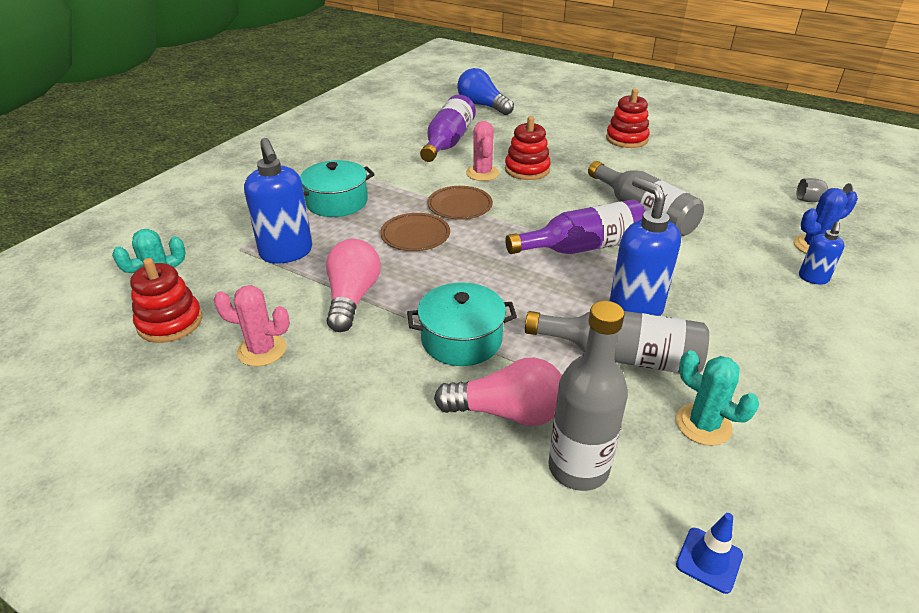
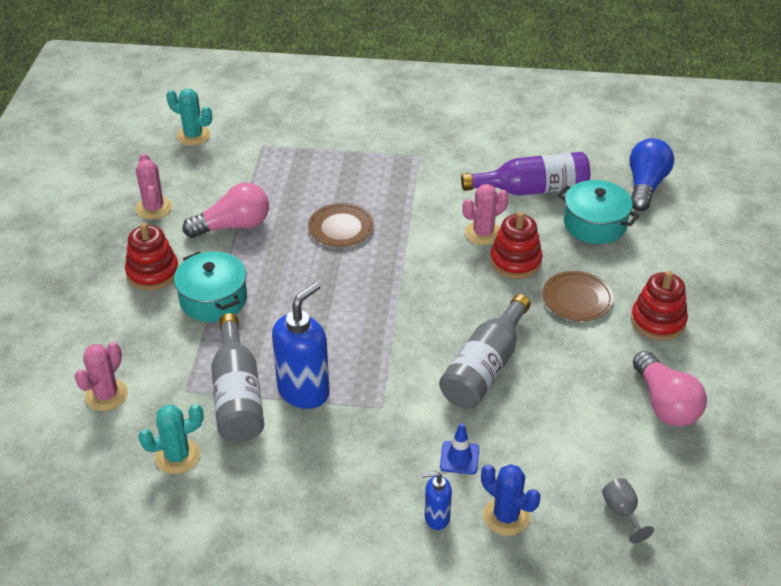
camera: 65 degrees right, 5 degrees up
(170, 322) = (161, 156): red stacking toy -> red stacking toy (153, 273)
(286, 253) = (271, 170): blue soap dispenser -> none
(337, 202) = (363, 165): turquoise pot -> turquoise pot (594, 224)
(460, 206) = (408, 238): brown plate -> brown plate (577, 299)
(507, 412) = (145, 346): pink light bulb -> pink light bulb (665, 403)
(578, 468) = (106, 395): grey bottle -> pink cactus
(582, 247) = (388, 336): purple bottle -> none
(703, 424) = (177, 456): turquoise cactus -> turquoise cactus turned 45 degrees clockwise
(709, 560) = (51, 475): blue traffic cone -> blue traffic cone (459, 458)

